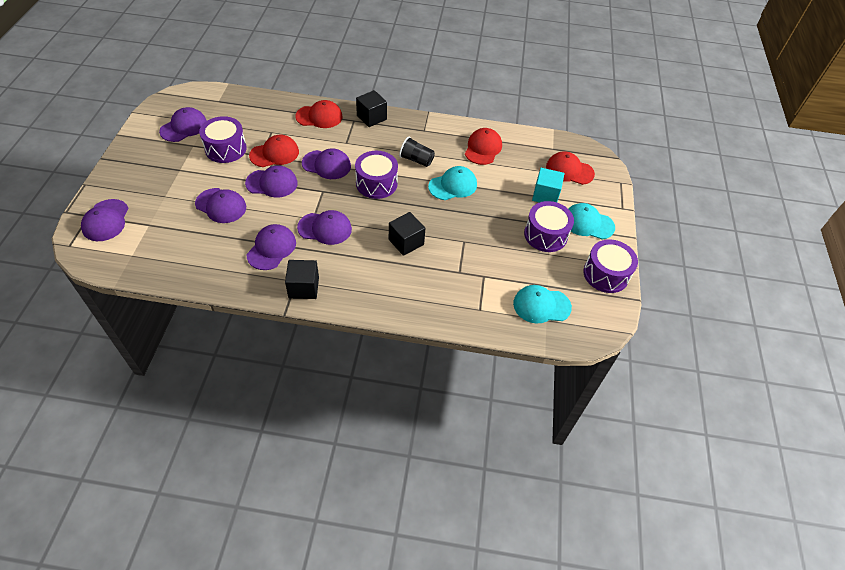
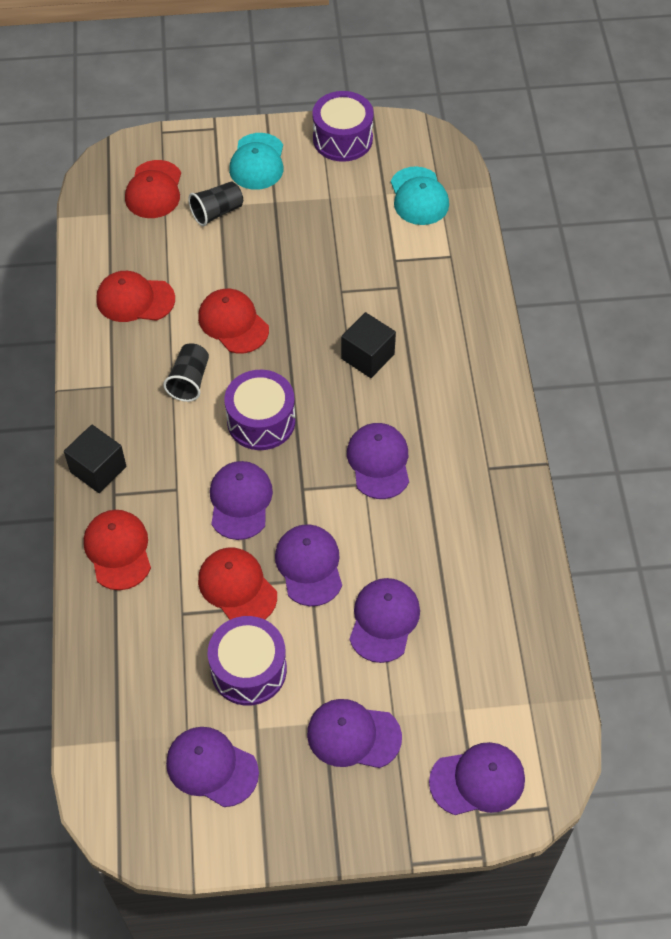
camera: 100 degrees left, 5 degrees up
(271, 248) = (443, 517): purple cap -> purple cap (353, 735)
(304, 287) = (495, 454): black cube -> none
(453, 185) = (233, 323): turquoise cap -> red cap
(545, 195) = (217, 212): turquoise cube -> black cup
(545, 235) = (296, 204): purple drum -> none

